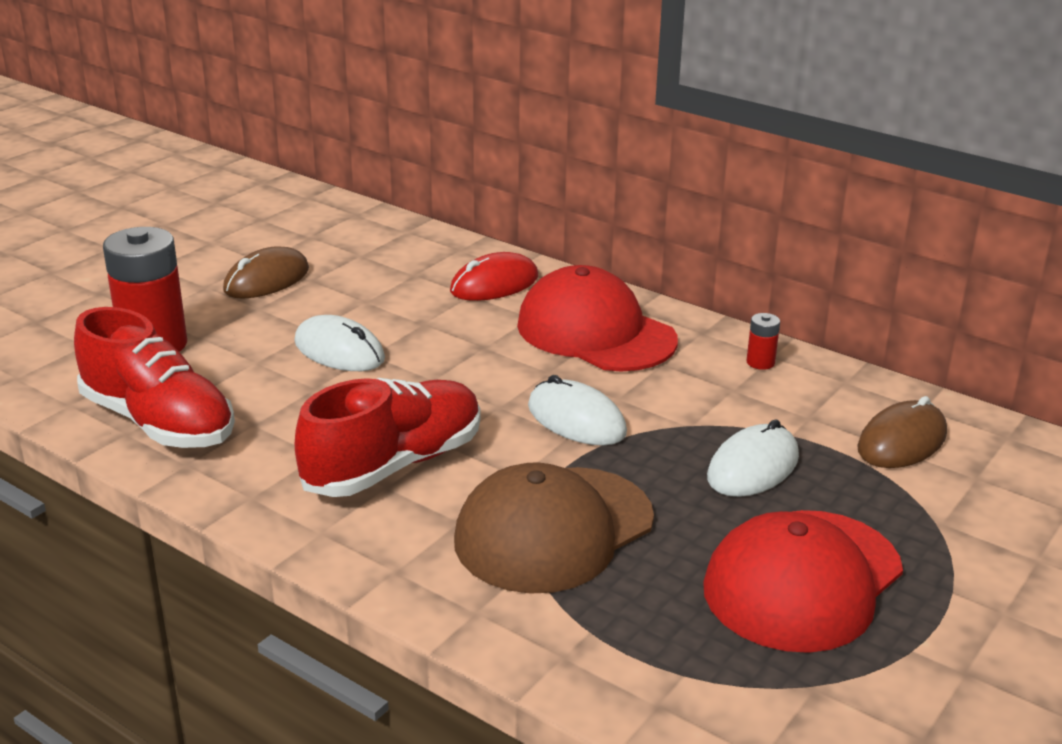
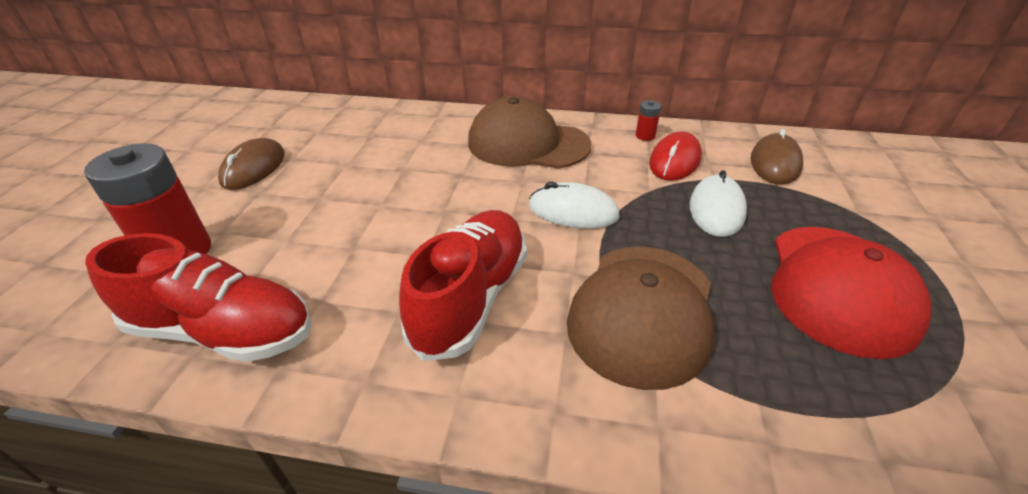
camera: 25 degrees left, 10 degrees up
(339, 351) = (352, 209): white mouse -> none
(494, 284) = (432, 128): red mouse -> red mouse (674, 161)
(595, 332) = (528, 144): red cap -> brown cap

